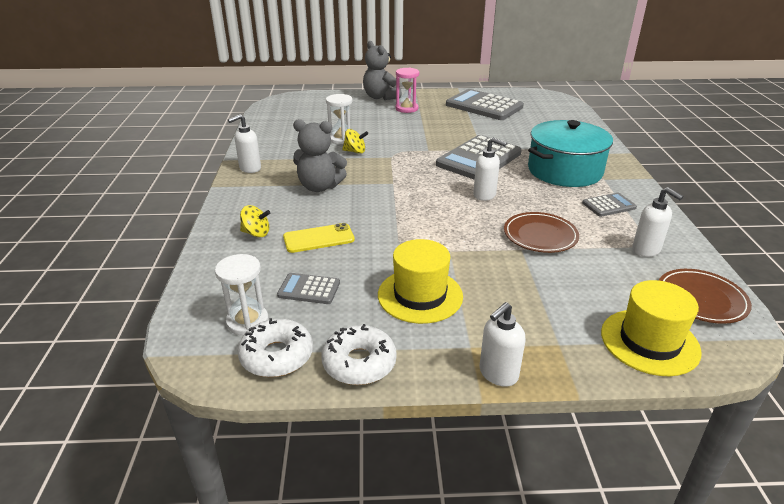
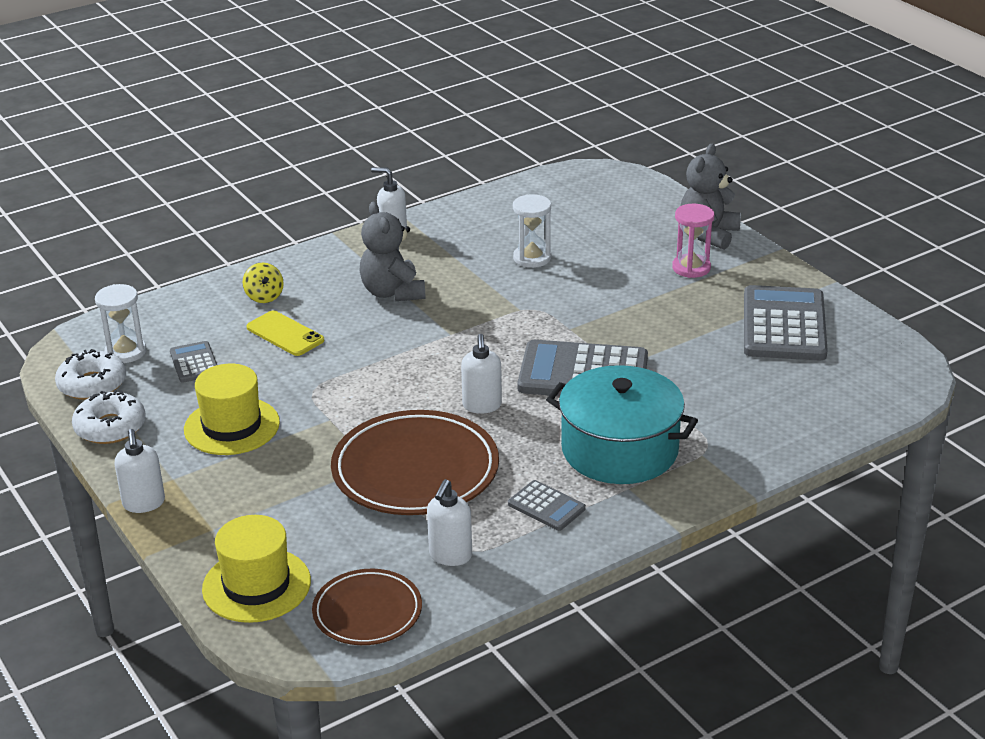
camera: 60 degrees right, 0 degrees up
(355, 151) = (507, 280): yellow spinning top -> none
(498, 374) = (144, 504): white soap dispenser -> white soap dispenser turned 120 degrees counterclockwise
(540, 236) = (415, 470): brown plate -> brown plate, size x1.70

